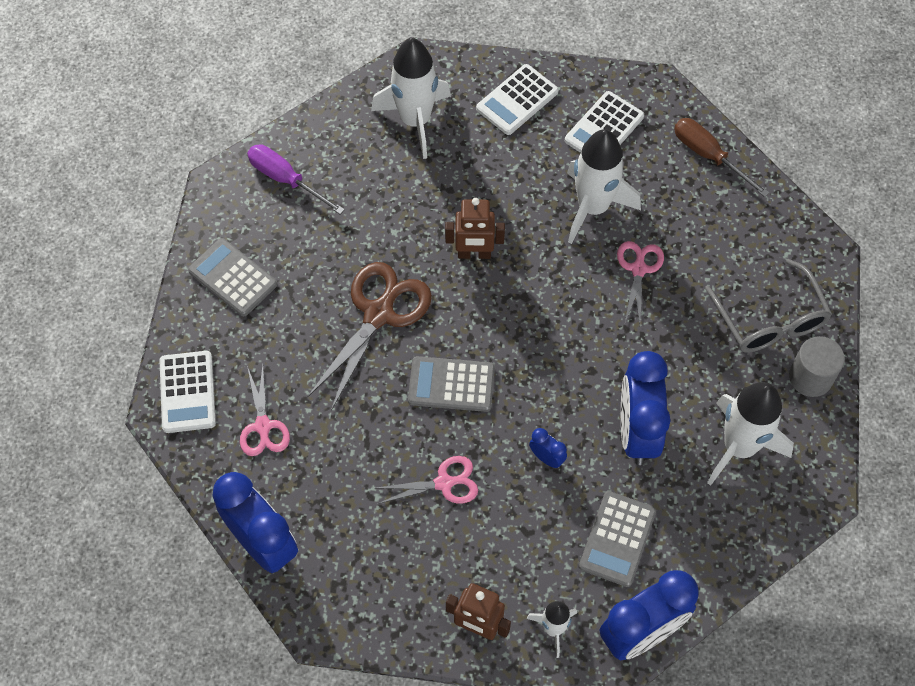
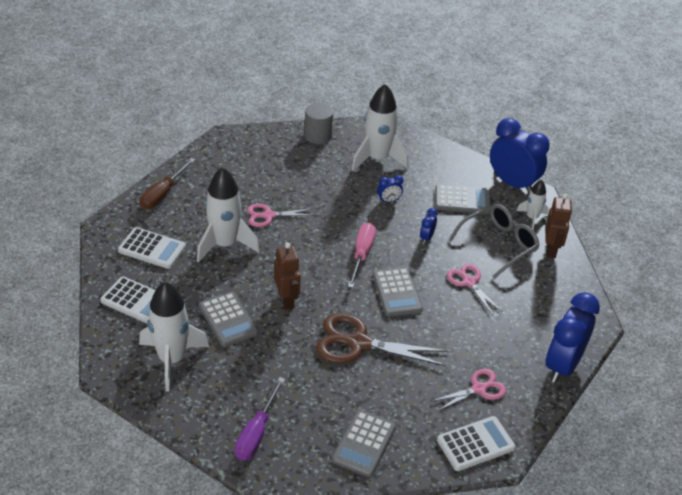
camera: 110 degrees left, 20 degrees down
(460, 185) = (228, 319): none -> grey calculator
(534, 363) = (362, 254): none -> pink screwdriver
(637, 432) = (389, 201): blue clock -> blue clock, size x0.43
(770, 319) = (284, 155): grey glasses -> grey glasses (498, 245)

